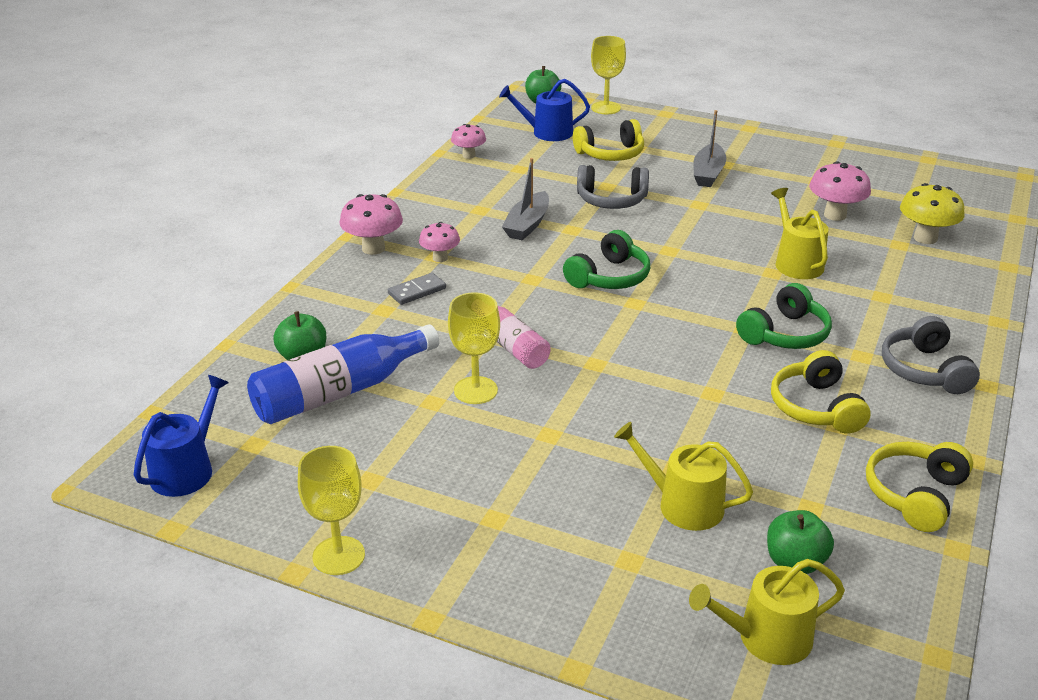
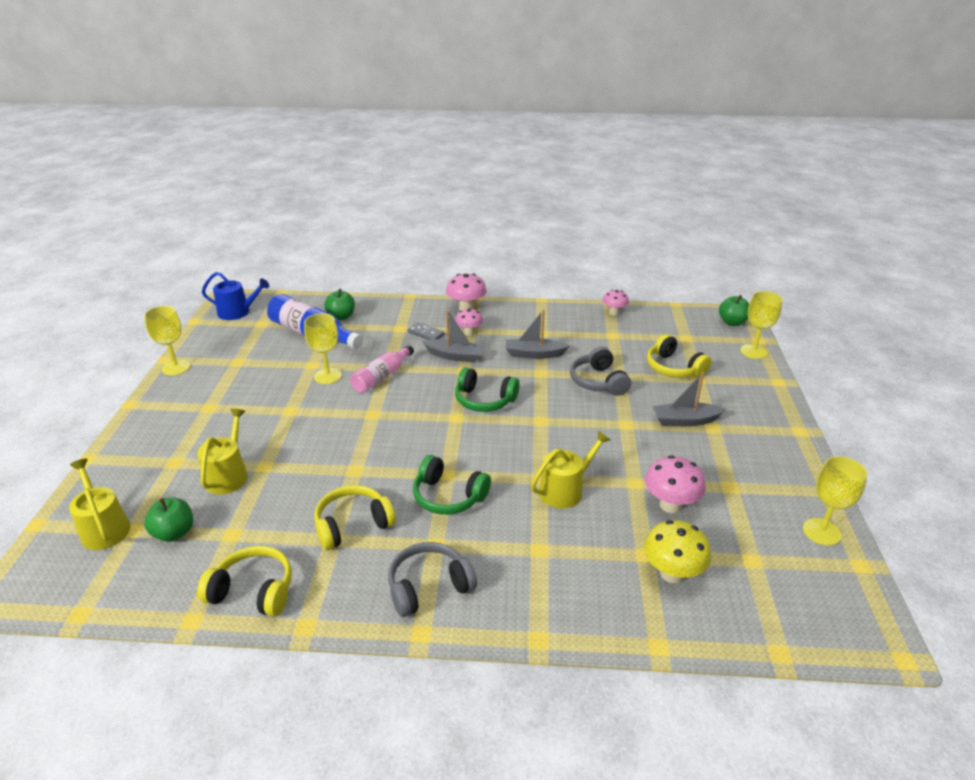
camera: 70 degrees right, 0 degrees up
(493, 279) = (455, 356): none -> grey boat
(547, 132) = (681, 334): blue watering can -> none
(886, 161) = (821, 532): none -> yellow goblet

